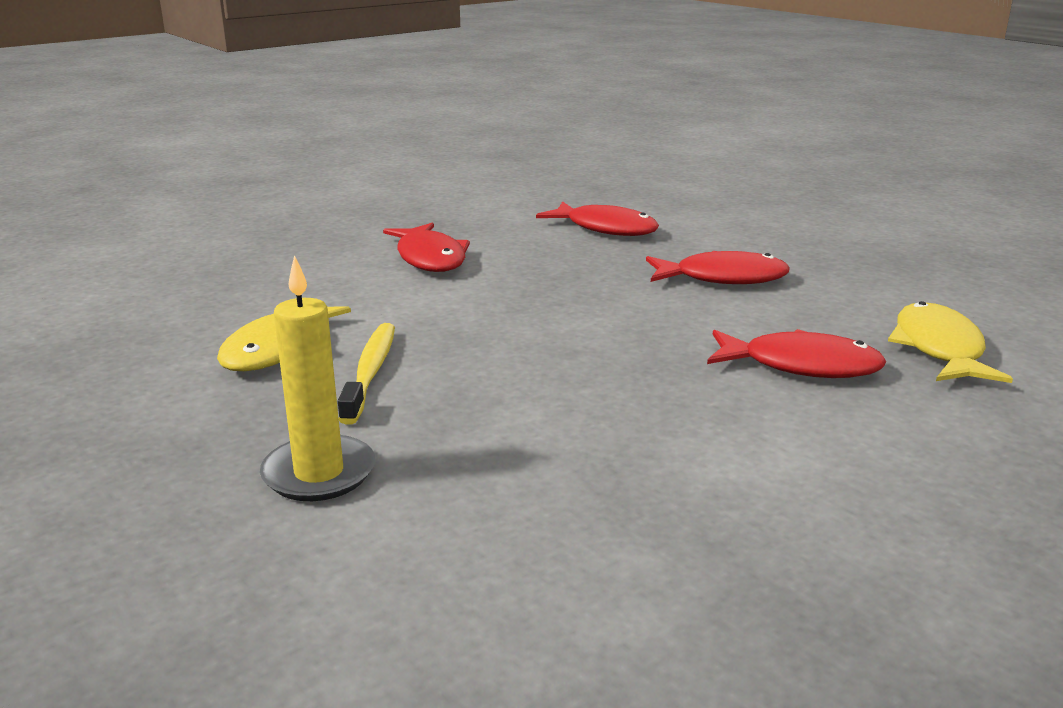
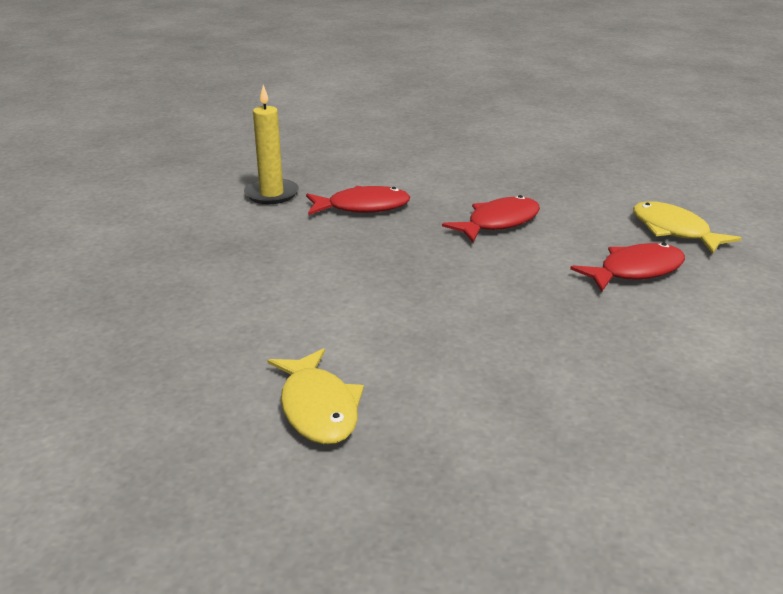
camera: 40 degrees left, 5 degrees up
(319, 473) = (526, 486): yellow candle -> yellow candle (271, 194)
(370, 372) = (418, 394): yellow toothbrush -> none
(430, 258) = (284, 280): red fish -> none

